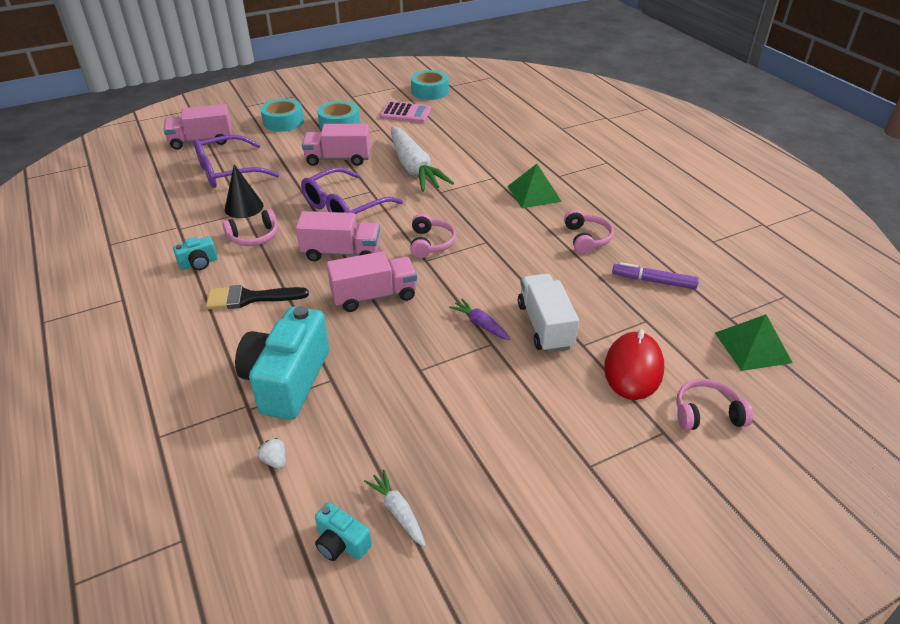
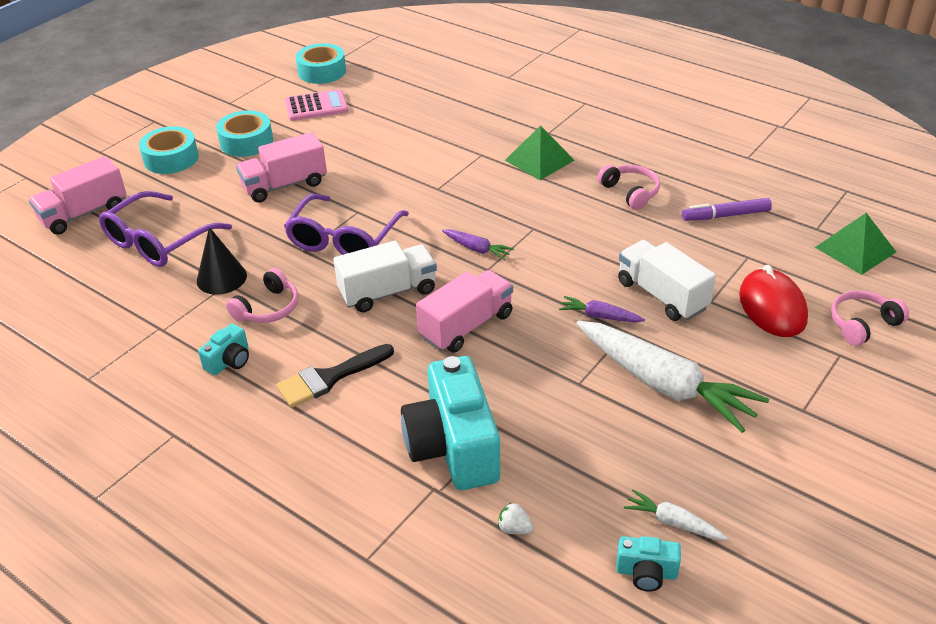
camera: 25 degrees left, 0 degrees up
(341, 253) = (388, 292): pink truck -> white truck
(414, 168) = (385, 170): white carrot -> white carrot (664, 385)
(431, 243) = (477, 249): pink headphones -> purple carrot

